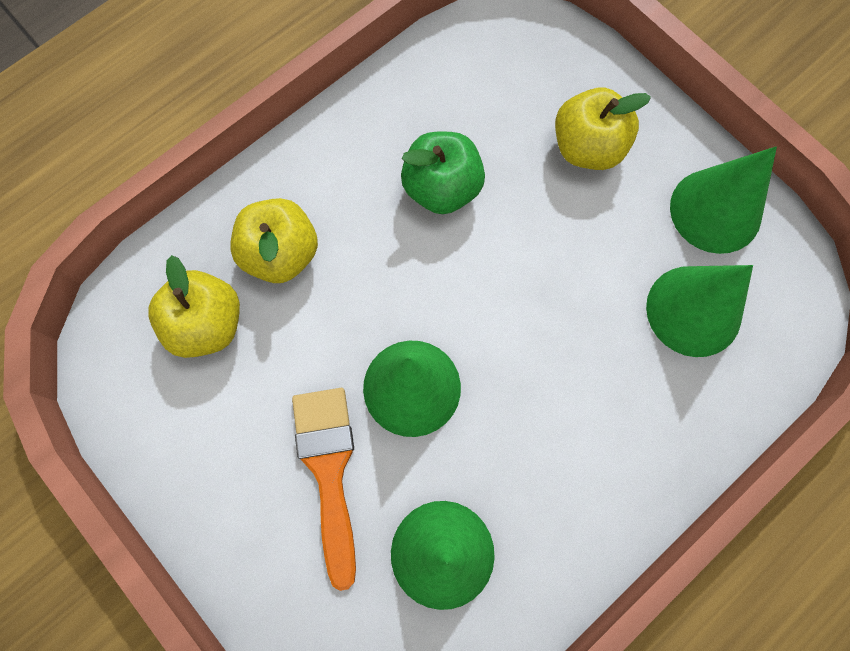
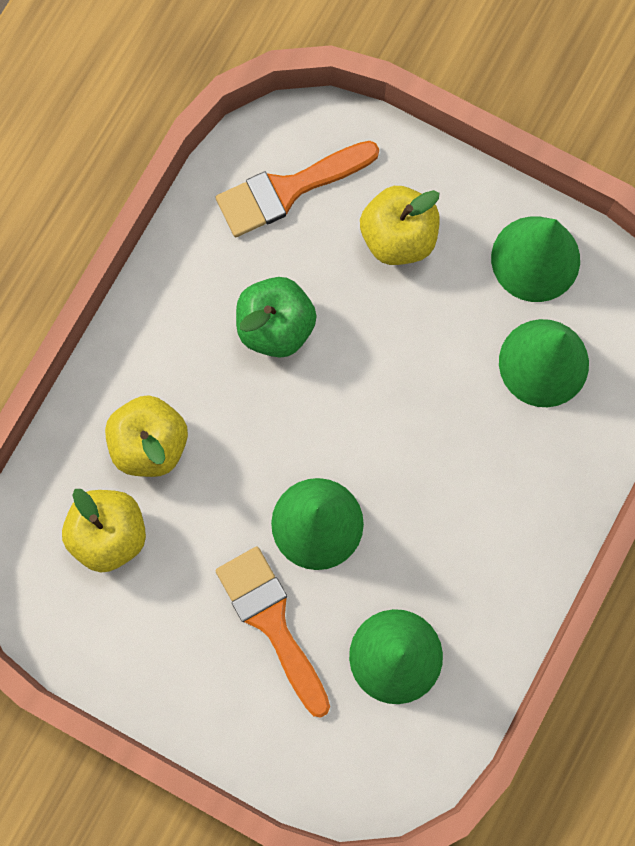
camera: 20 degrees left, 5 degrees up
(498, 74) = (287, 190): none -> orange brush

